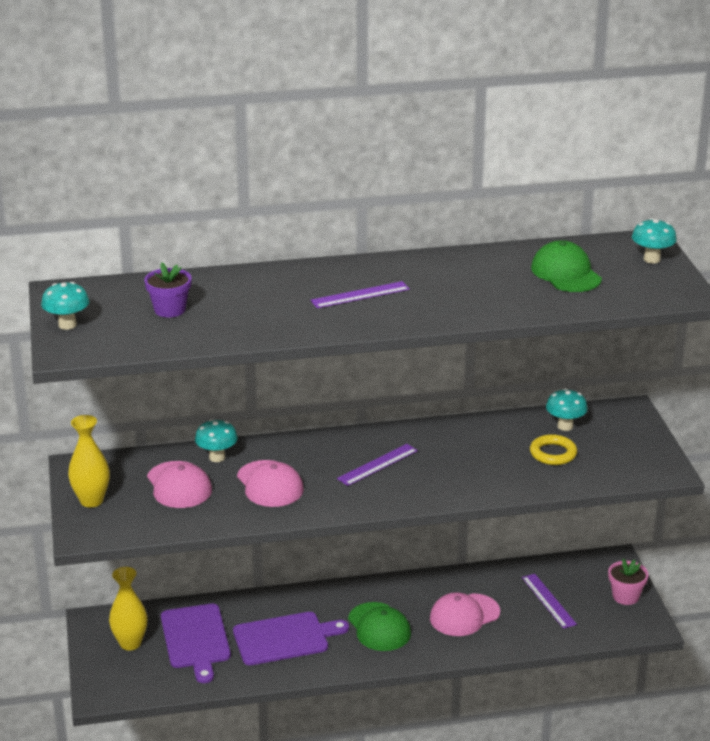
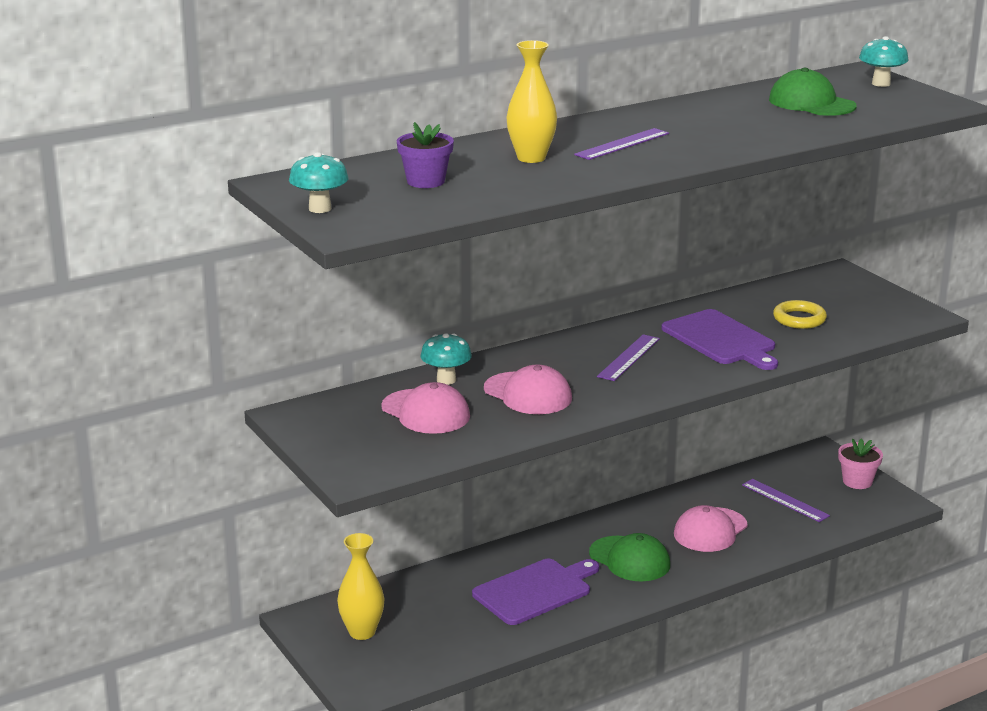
camera: 20 degrees left, 5 degrees down
(91, 501) = (335, 443): yellow vase -> yellow vase (531, 158)
(196, 639) = (435, 612): purple cutting board -> purple cutting board (721, 339)
(565, 426) = (789, 295): turquoise mushroom -> none

